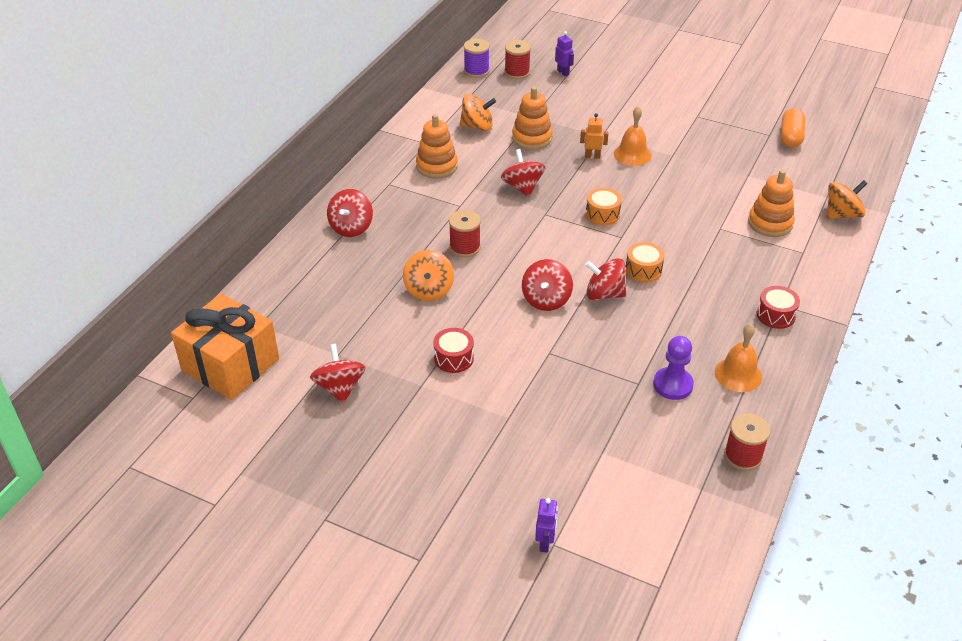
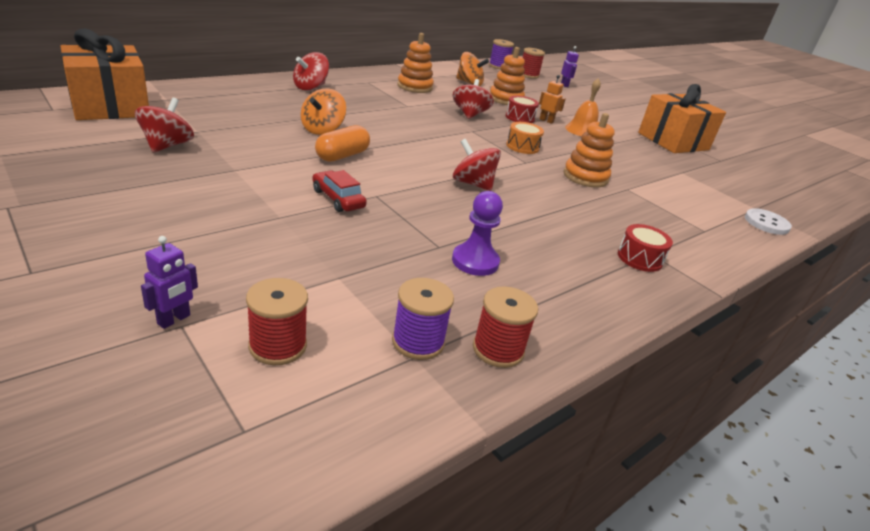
camera: 20 degrees right, 10 degrees down
(453, 358) = (286, 167): red drum -> red drum (520, 118)
(465, 247) = (383, 122): red spool -> red spool (278, 346)
(527, 373) = (338, 199): none -> red car
(546, 299) = (415, 168): red spinning top -> none
(643, 270) = (526, 184): orange drum -> none
(694, 477) = (418, 342): none -> purple spool
(716, 125) = (673, 141): none -> orange gift
(738, 374) = (557, 282): orange bell -> none
(770, 223) = (682, 203): orange stacking toy -> orange stacking toy (585, 177)
(790, 137) = (741, 167): orange capsule -> orange capsule (342, 156)
(842, 214) = (766, 223): orange spinning top -> white button

